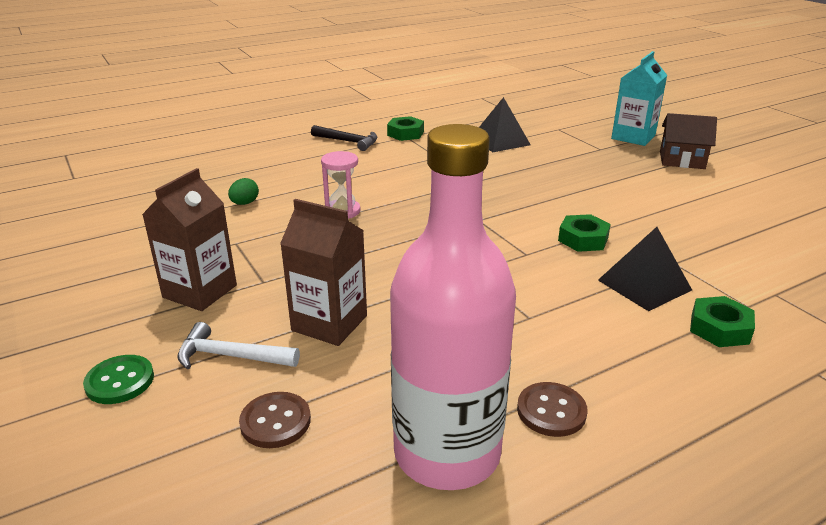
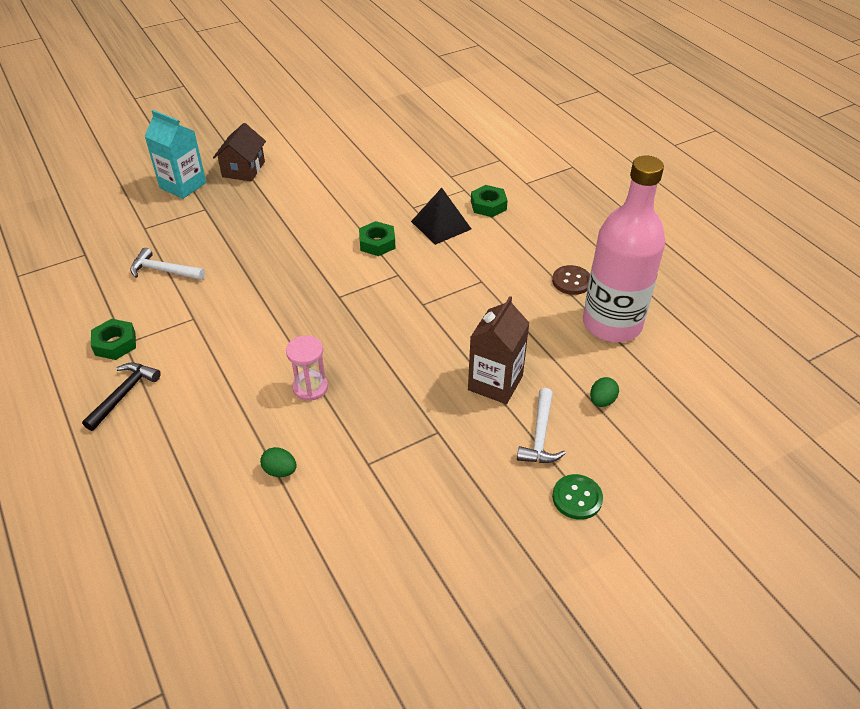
camera: 90 degrees left, 15 degrees up
(200, 291) = (454, 474): brown carton -> none
(275, 422) = (602, 401): brown button -> green egg
(500, 141) = (163, 271): black pyramid -> white hammer

